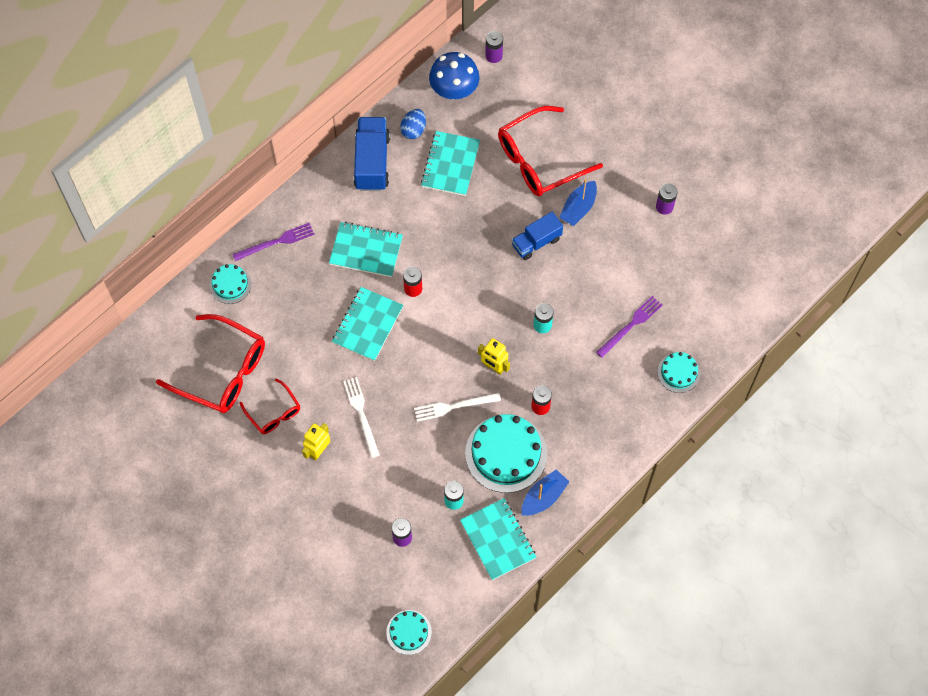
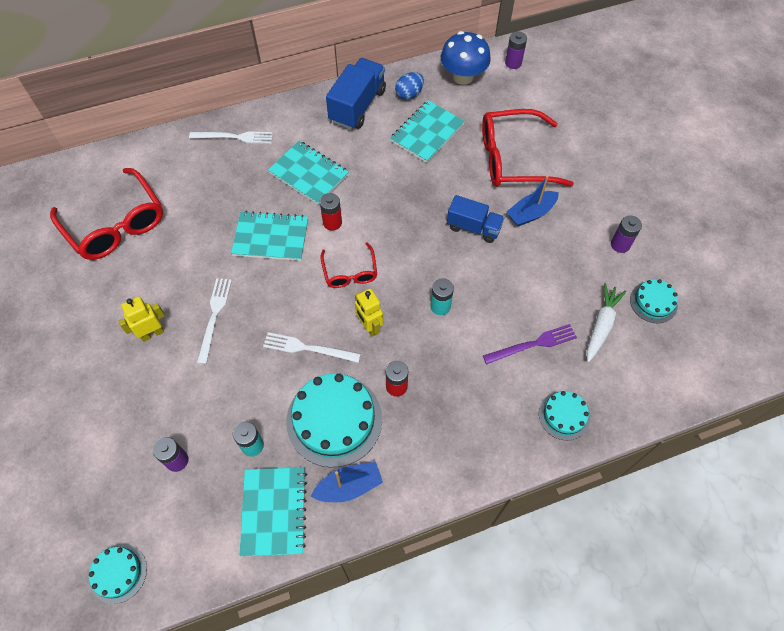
camera: 25 degrees right, 5 degrees down
(230, 284) = (172, 155): turquoise cake -> turquoise cake (653, 302)
(273, 412) = (135, 279): red glasses -> red glasses (350, 272)
(276, 242) = (234, 137): purple fork -> white fork
(367, 325) = (271, 237): turquoise notebook -> turquoise notebook turned 45 degrees clockwise
(536, 242) = (473, 227): blue truck -> blue truck turned 150 degrees counterclockwise
(677, 286) = (601, 325): none -> white carrot

